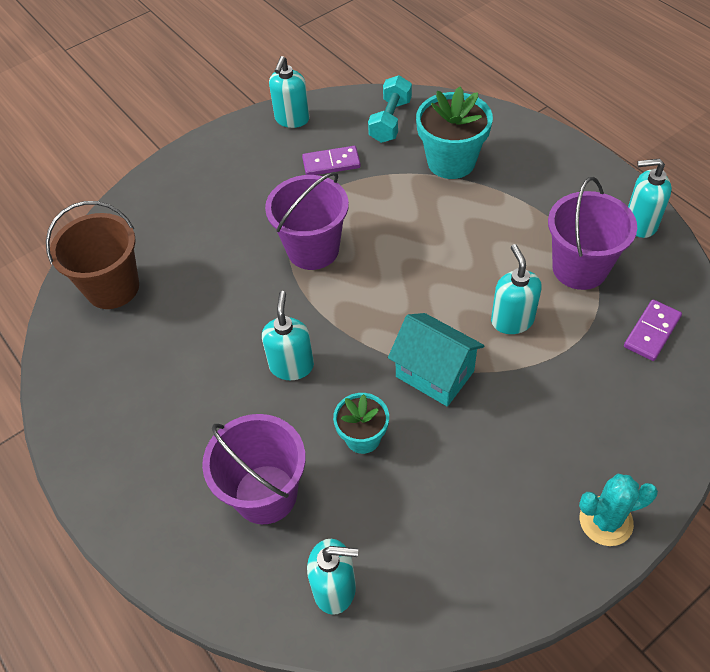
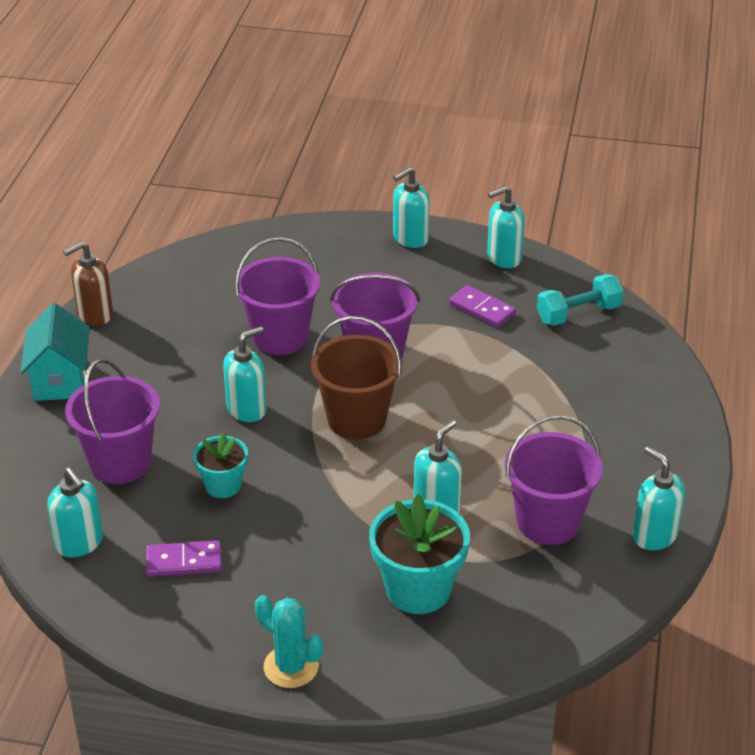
camera: 45 degrees right, 15 degrees down
(64, 397) = (94, 314): none -> brown soap dispenser
(112, 287) = (213, 275): brown bucket -> brown bucket (356, 419)
(213, 152) = (410, 238): none -> turquoise soap dispenser
(232, 293) = (280, 337): none -> purple bucket
(435, 374) = (328, 492): turquoise house -> turquoise house (60, 380)
(451, 162) = (576, 377): turquoise flower pot -> turquoise flower pot (418, 589)
(651, 332) = (527, 604): purple domino -> purple domino (184, 561)

